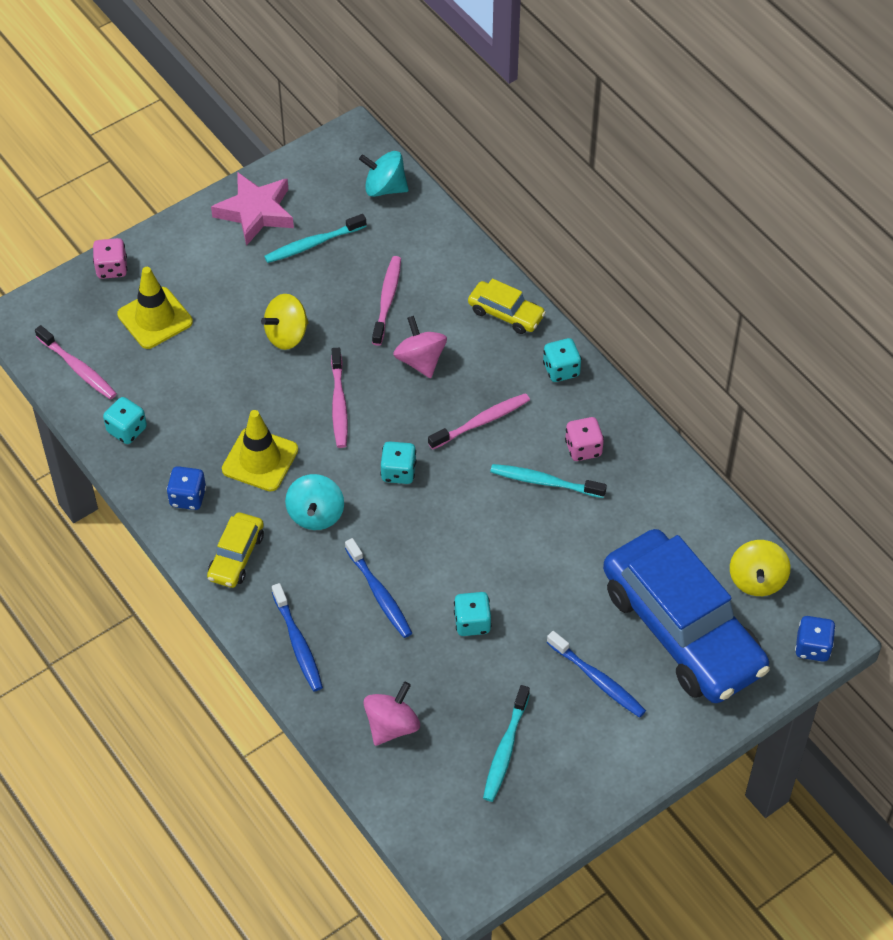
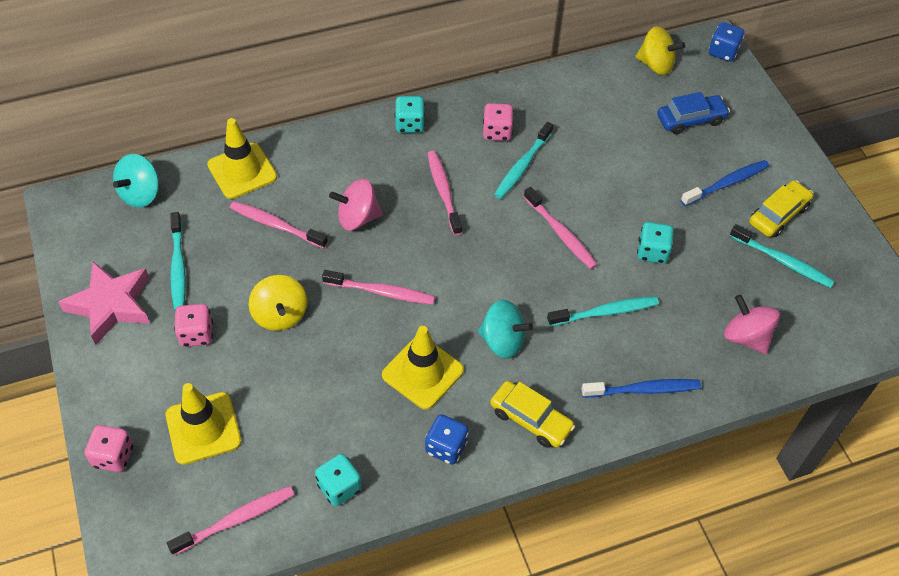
camera: 75 degrees left, 0 degrees up
(246, 282) = (196, 334): none -> pink dice
(379, 594) = (605, 312): blue toothbrush -> turquoise toothbrush
(398, 472) = (476, 265): turquoise dice -> none
(442, 253) = (242, 171): none -> yellow traffic cone
(466, 536) = (561, 233): none -> pink toothbrush
(506, 313) = (333, 145): yellow car -> yellow car (778, 215)
(682, 629) = (690, 120): blue car -> blue car, size x0.43

